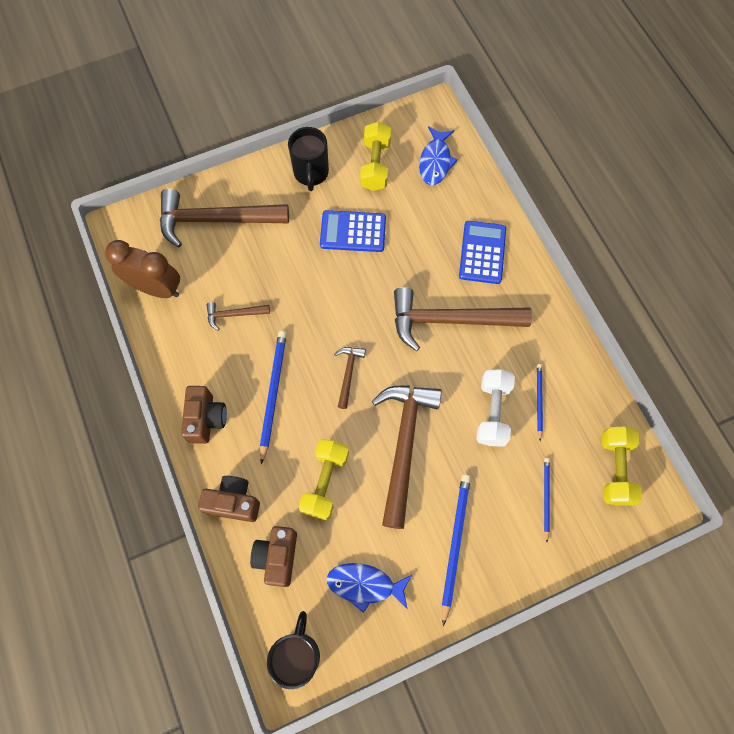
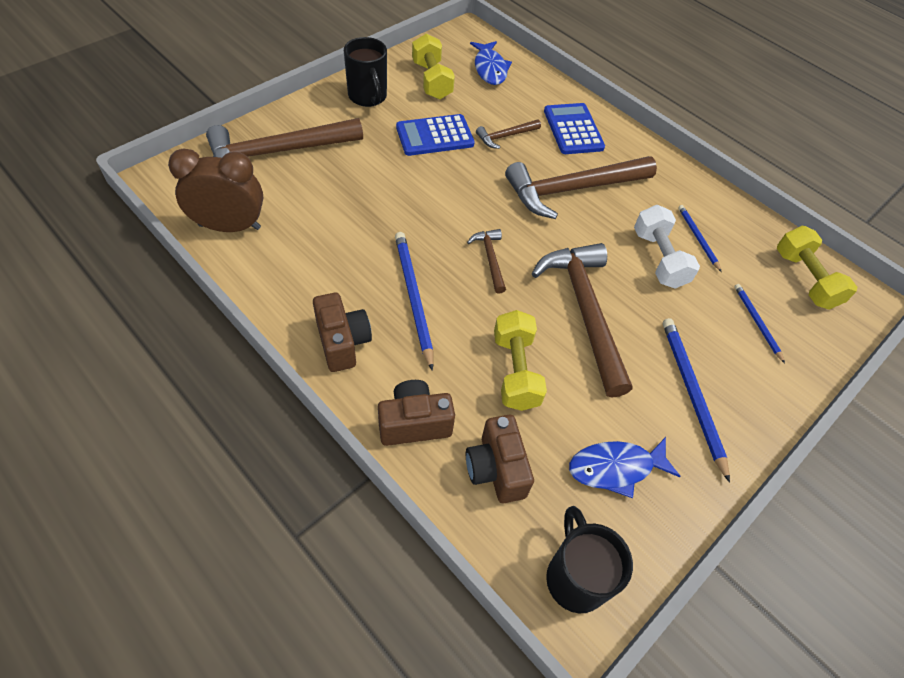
camera: 25 degrees left, 15 degrees down
(234, 314) = (334, 232): brown hammer -> brown hammer (505, 136)

